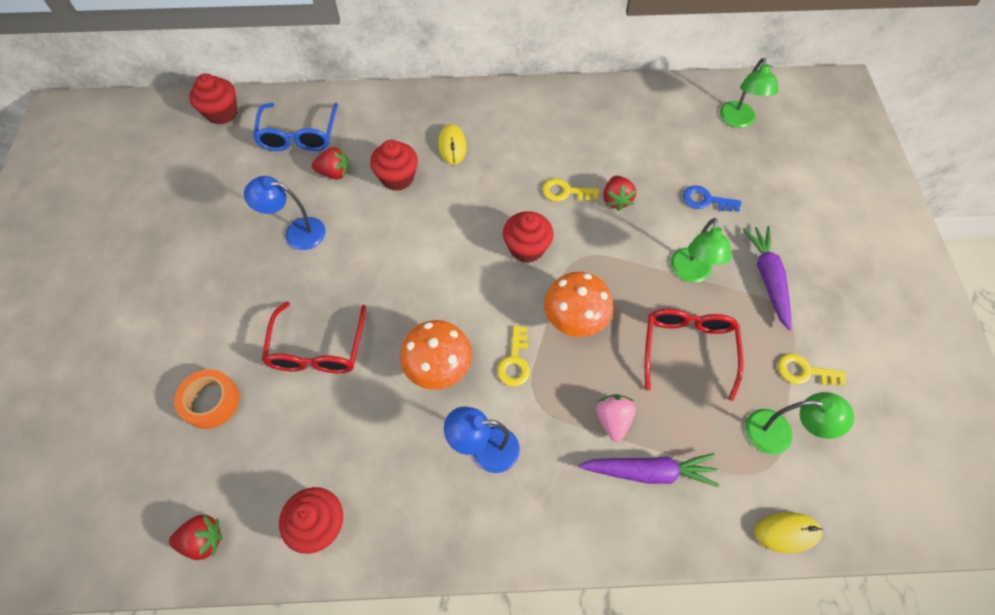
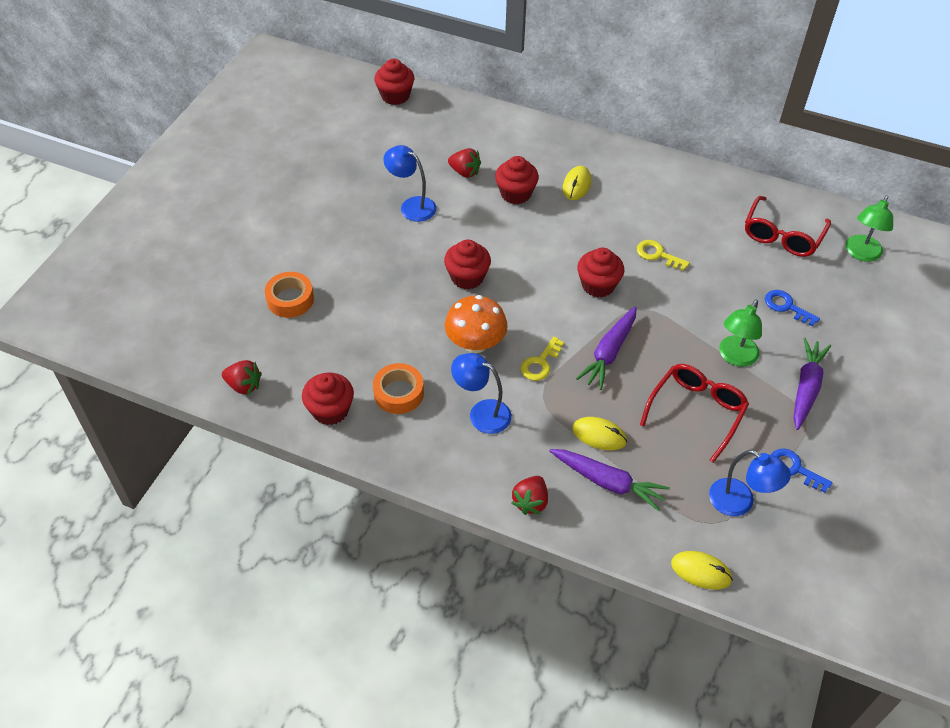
camera: 25 degrees right, 10 degrees down
(299, 135) = (450, 133): blue glasses -> none
(318, 348) = (387, 294): red glasses -> red glasses (782, 235)
(386, 466) = (398, 393): none -> orange tape
(393, 293) = (467, 277): none -> red cupcake
(575, 319) = (609, 353): orange mushroom -> purple carrot
(613, 420) = (599, 435): pink strawberry -> yellow mouse
(616, 200) = (701, 277): red strawberry -> red strawberry (530, 502)
(779, 433) = (740, 502): green lamp -> blue lamp
(804, 372) = (794, 469): yellow key -> blue key

